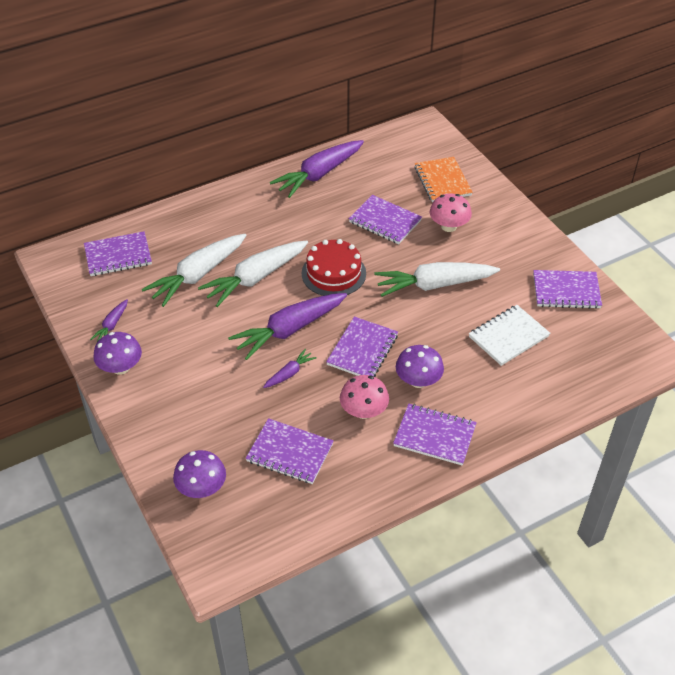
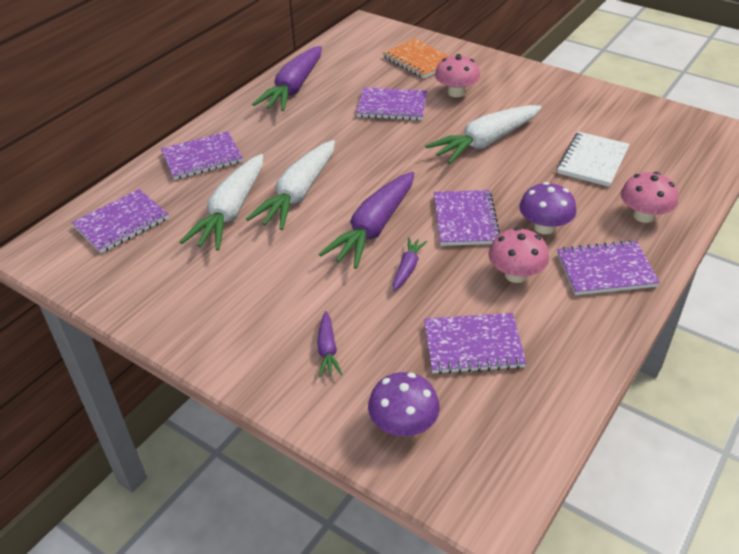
camera: 25 degrees left, 5 degrees down
(112, 325) = (163, 294): purple carrot -> purple carrot (327, 350)
(121, 367) = (205, 333): purple mushroom -> none
(333, 273) = (378, 164): red cake -> none
(506, 402) = (643, 216): none -> pink mushroom
(566, 291) = (607, 109): purple notebook -> purple notebook (202, 158)

